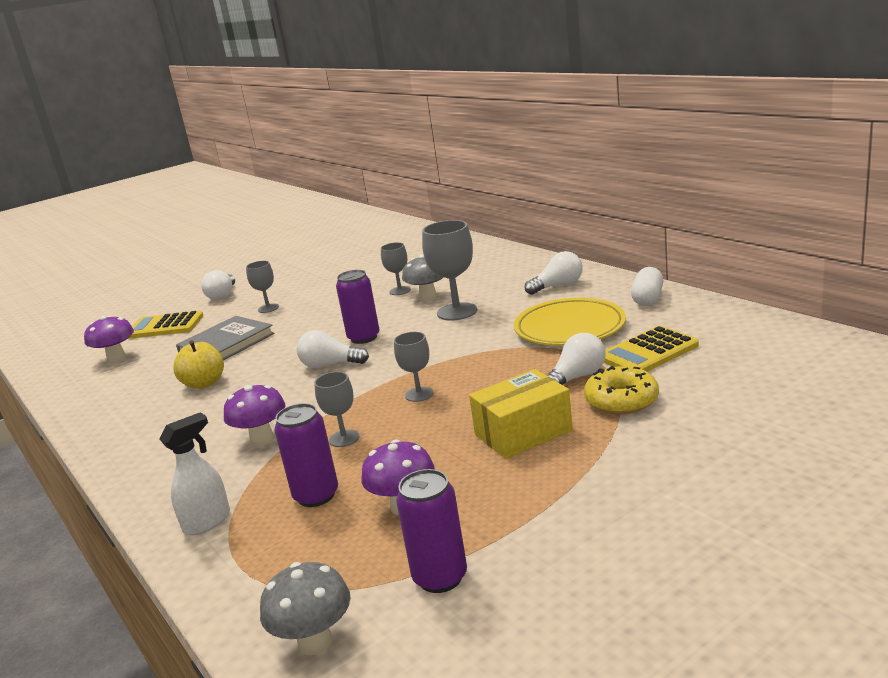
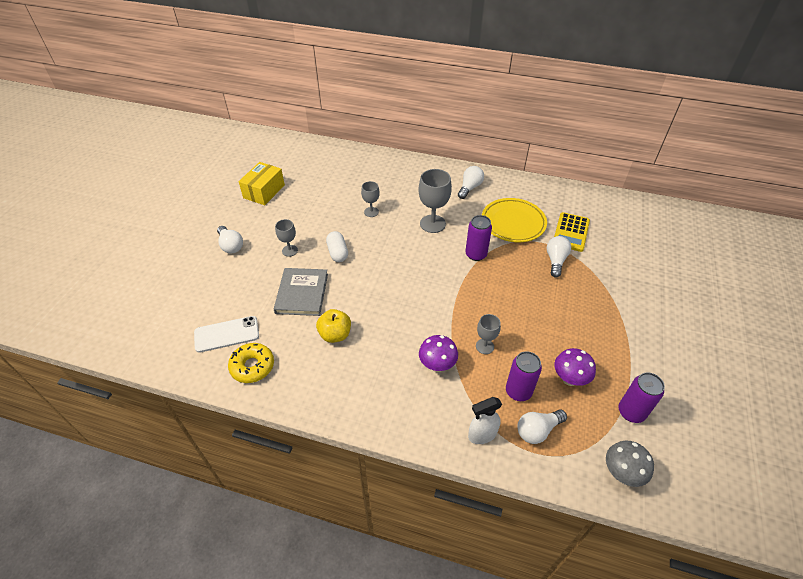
camera: 40 degrees left, 25 degrees up
(117, 359) = (227, 334): purple mushroom -> white phone
(165, 326) = (223, 290): yellow calculator -> none
(207, 522) = (482, 435): white spray bottle -> white spray bottle turned 120 degrees counterclockwise
(330, 365) = (405, 291): white light bulb -> white light bulb (537, 430)
(364, 338) = (398, 262): purple can -> purple can (476, 254)
(419, 394) = (488, 299): grey goblet -> none
(428, 298) = (399, 214): grey mushroom -> none
(523, 432) = (571, 308): yellow box -> yellow box (264, 191)
(621, 400) = (592, 271): yellow donut -> yellow donut (252, 366)
(648, 299) = (530, 189): white capsule -> white capsule (338, 252)

